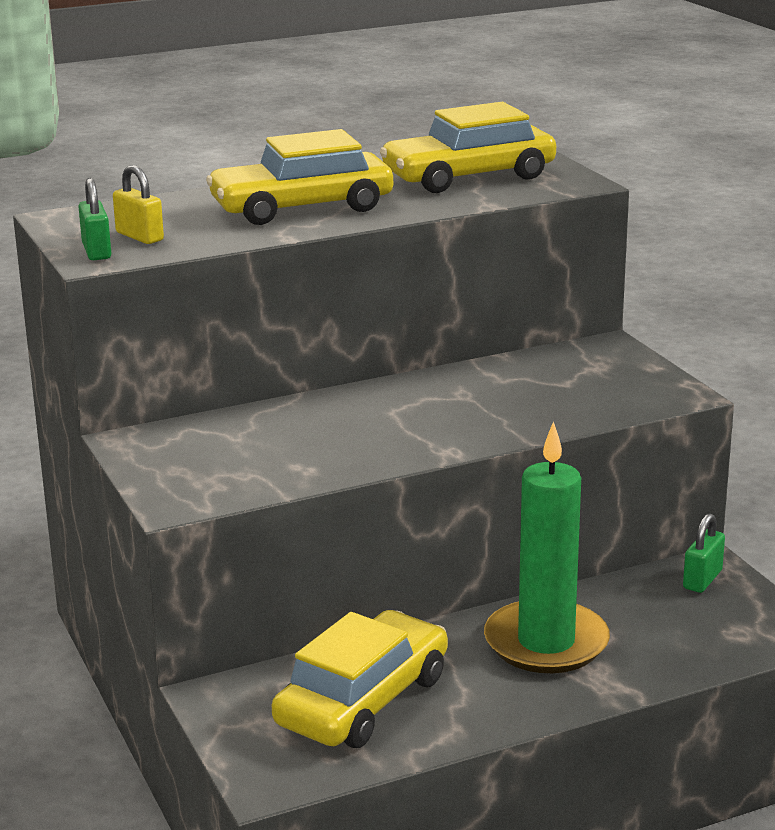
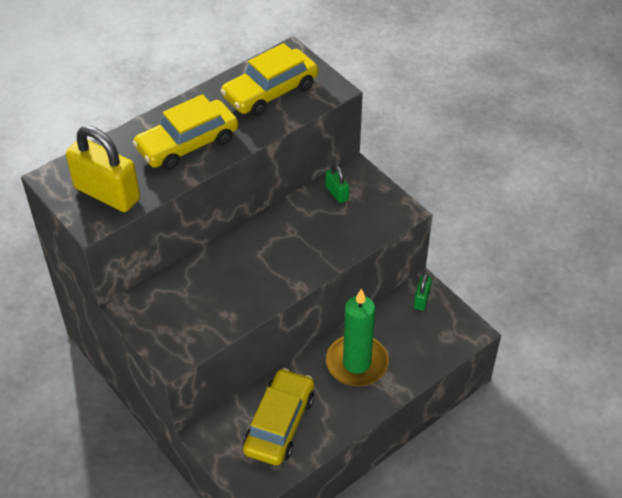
camera: 15 degrees left, 25 degrees up
(96, 251) = (89, 215): green padlock -> green padlock (337, 193)
(139, 236) = (107, 193): yellow padlock -> yellow padlock, size x2.13

